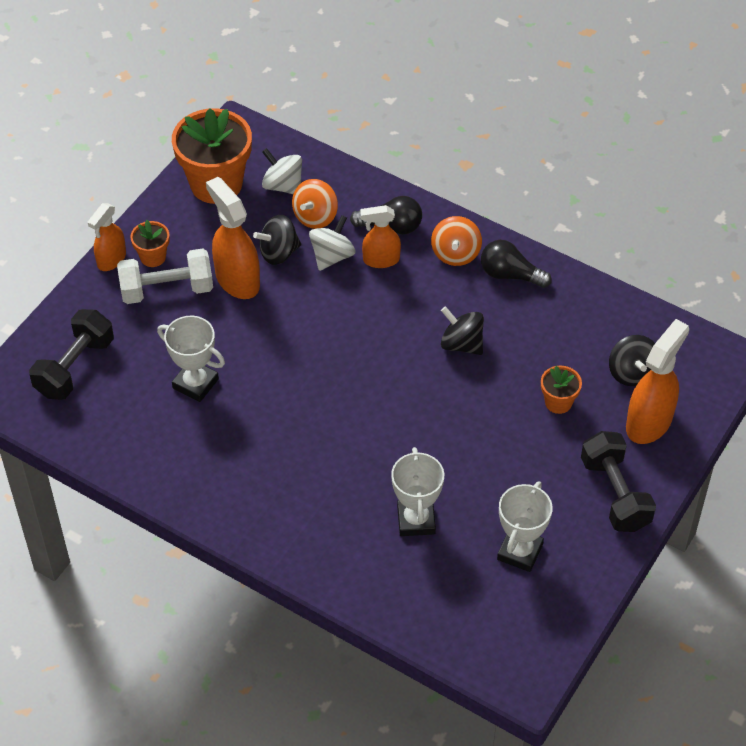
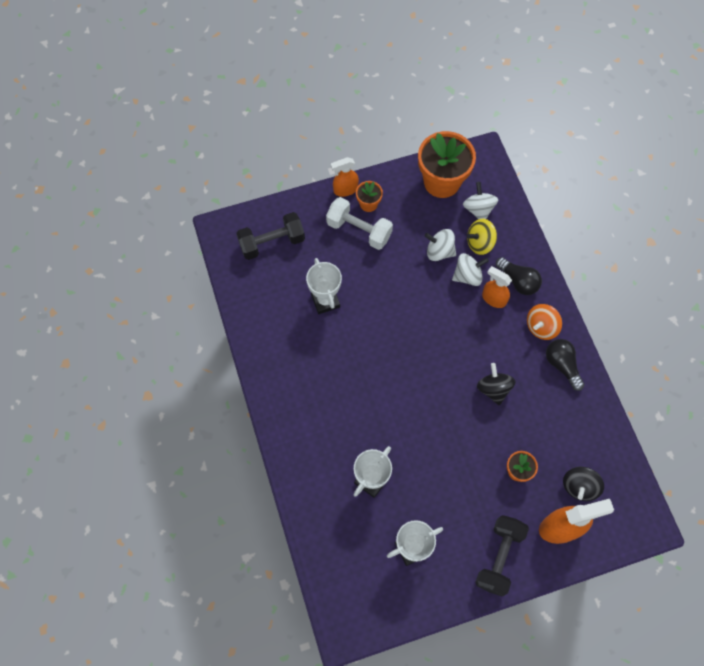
camera: 40 degrees right, 15 degrees up
(237, 280) = (402, 252): orange spray bottle -> none
(278, 253) = (439, 251): black spinning top -> white spinning top
(315, 217) = (480, 243): orange spinning top -> yellow spinning top

